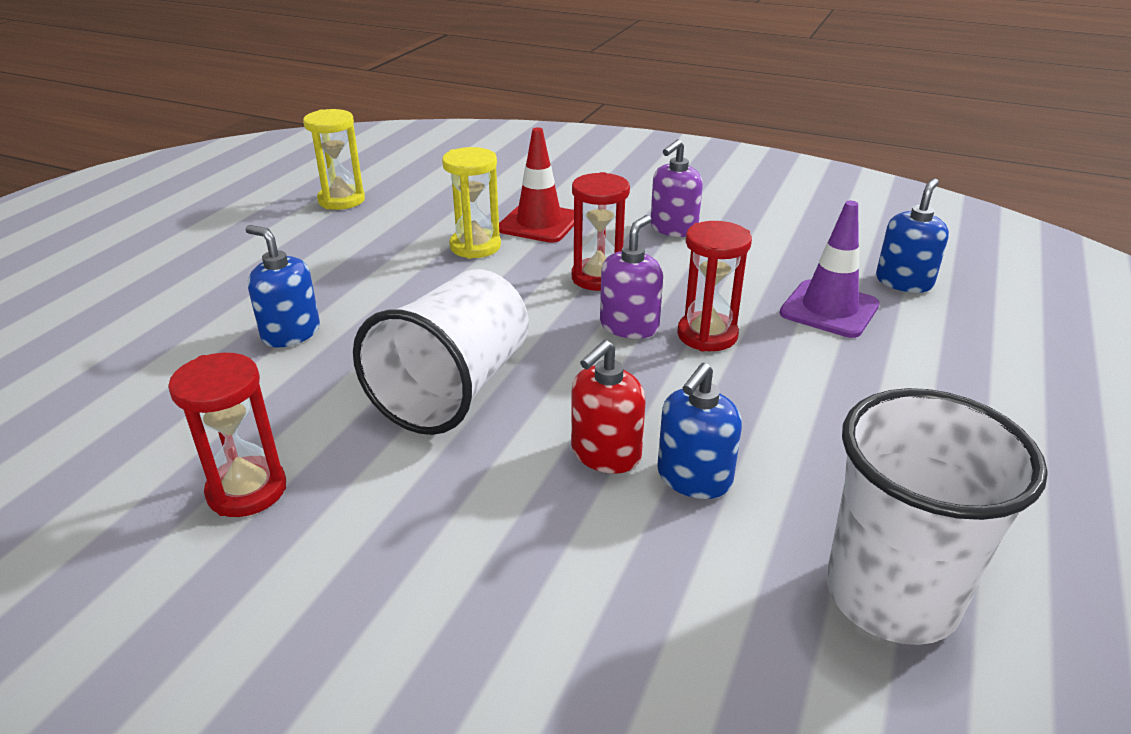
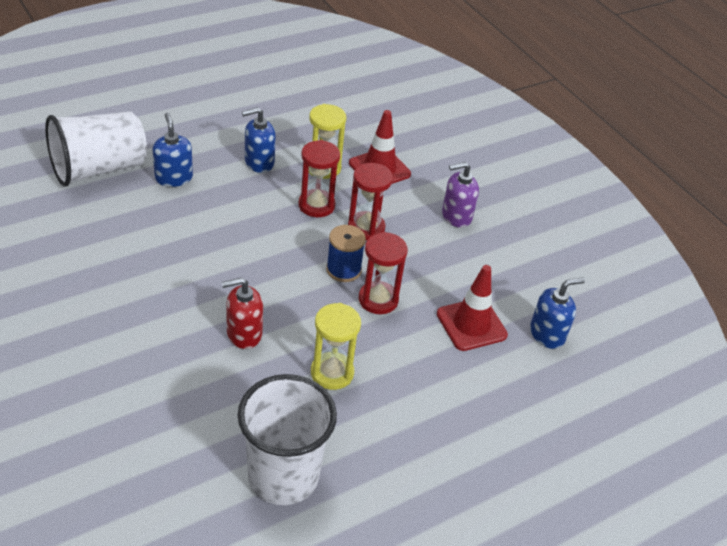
camera: 30 degrees right, 10 degrees up
(247, 490) = (80, 258): red hourglass -> red hourglass (316, 205)
(341, 200) = (286, 91): yellow hourglass -> yellow hourglass (332, 373)
(454, 389) = (215, 256): white cup -> white cup (99, 169)
(629, 326) = (343, 269): purple soap dispenser -> blue spool
(694, 478) = (268, 371): blue soap dispenser -> blue soap dispenser (259, 162)
(829, 309) = (471, 324): purple traffic cone -> red traffic cone

